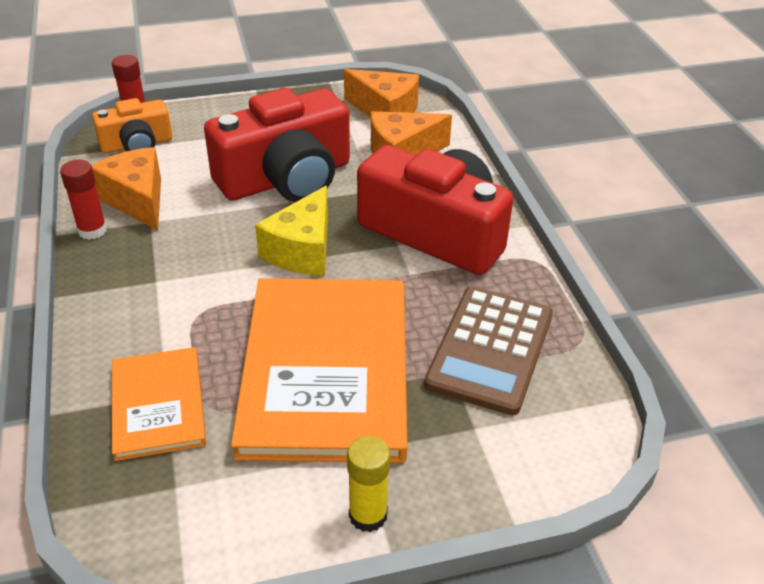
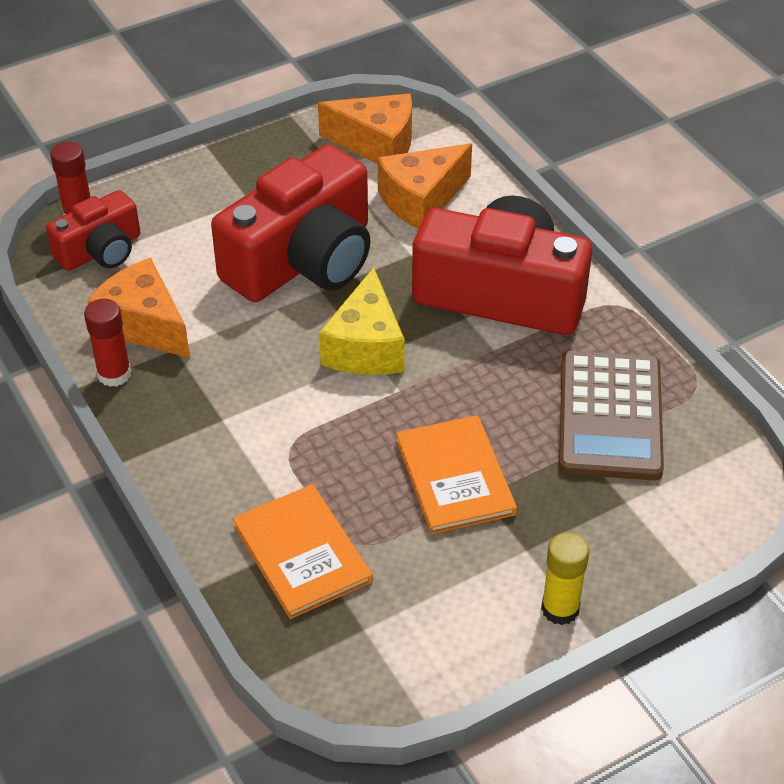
camera: 15 degrees left, 5 degrees up
(137, 144) = (101, 251): orange camera -> red camera
(326, 370) = (455, 477): orange book -> orange book, size x0.52

